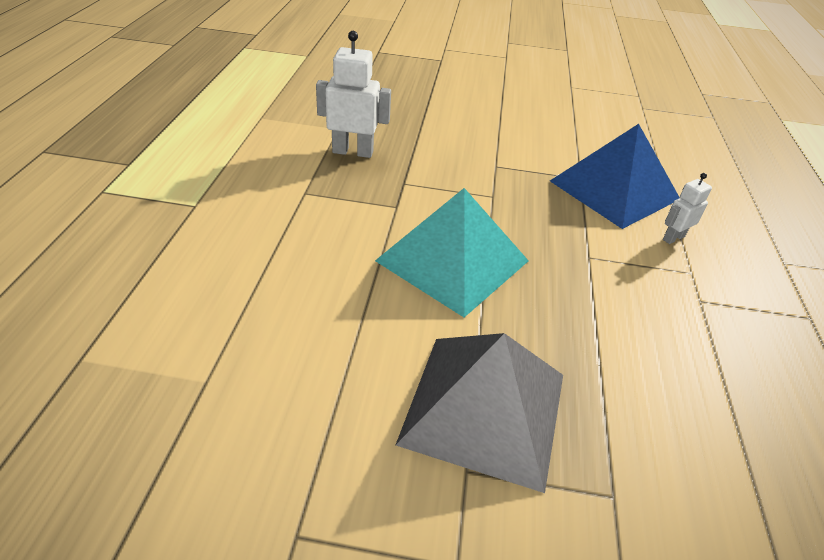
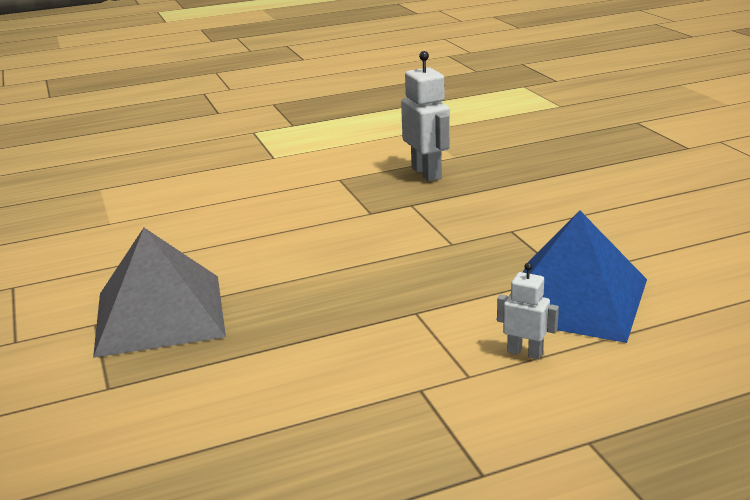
camera: 65 degrees right, 15 degrees down
(452, 260) = (324, 254): turquoise pyramid -> none

